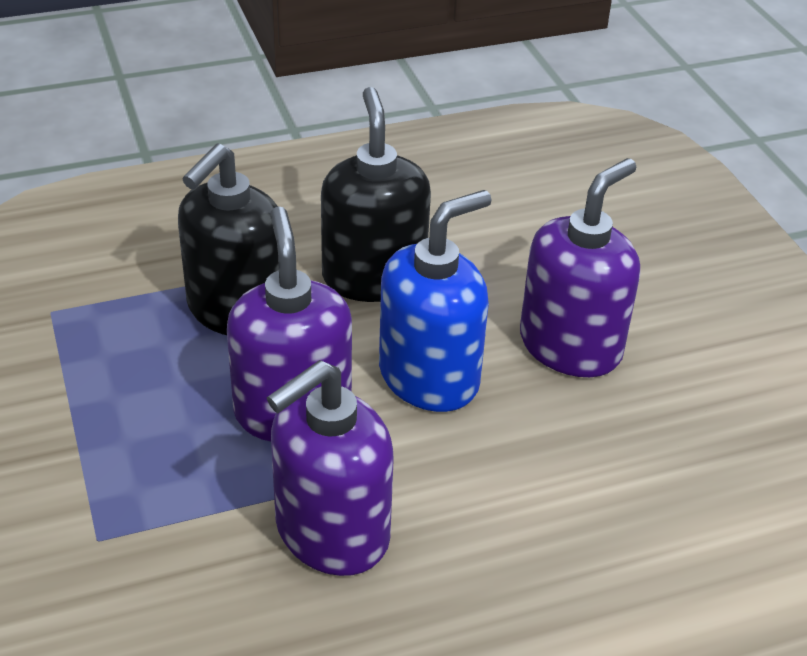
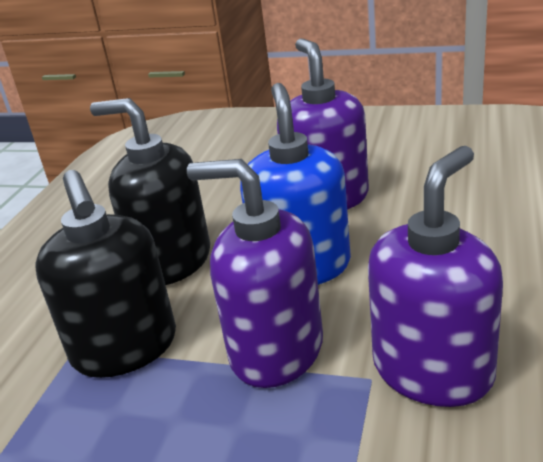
camera: 50 degrees left, 10 degrees down
(331, 532) = (432, 370): purple soap dispenser -> purple soap dispenser turned 135 degrees counterclockwise

